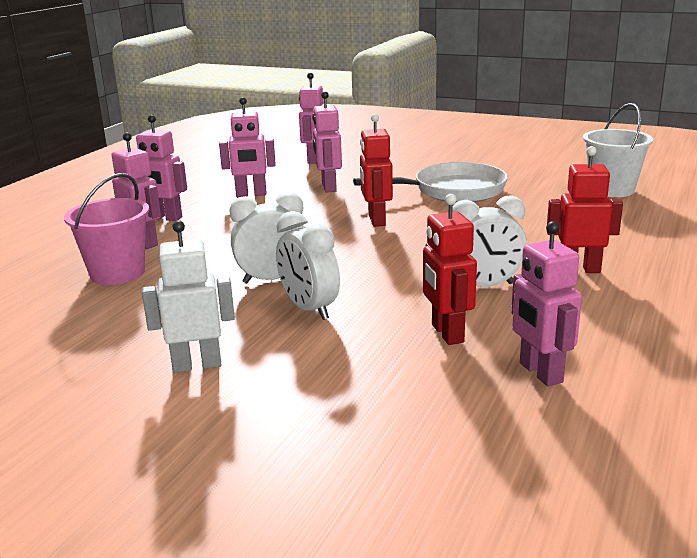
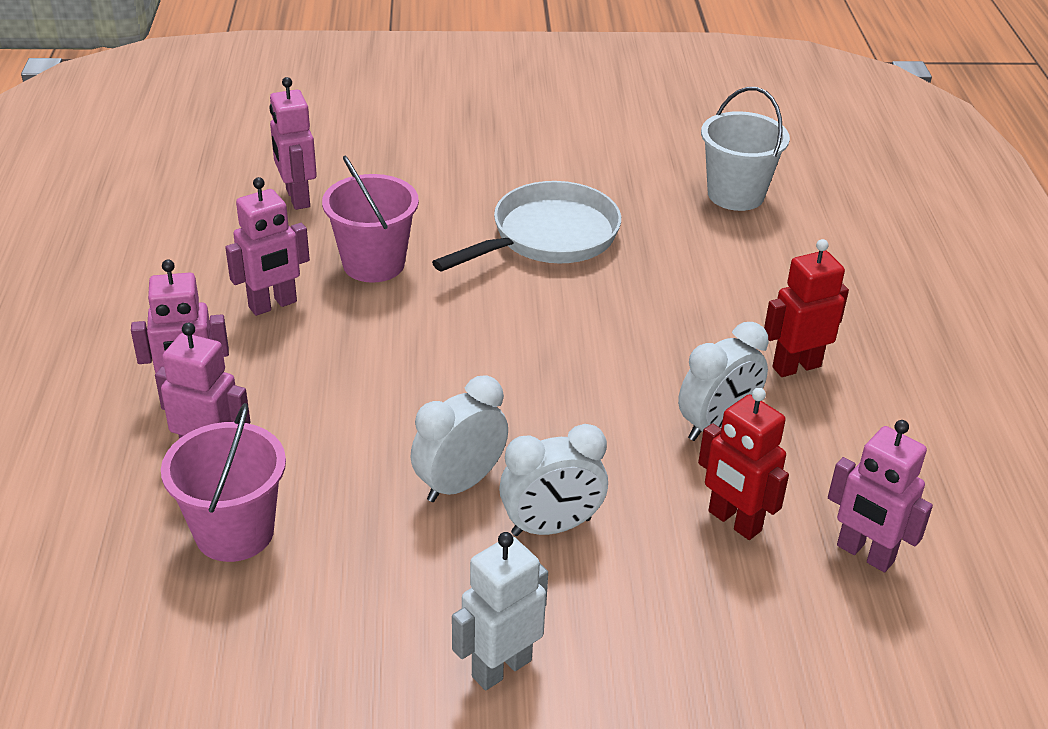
camera: 30 degrees left, 15 degrees up
(309, 309) = (551, 527): white clock -> white clock turned 45 degrees counterclockwise
(328, 187) = (373, 264): pink robot -> pink bucket
(376, 220) = (497, 326): red robot -> none

